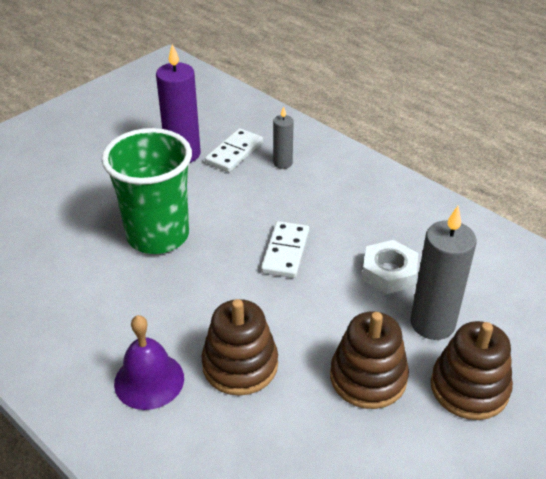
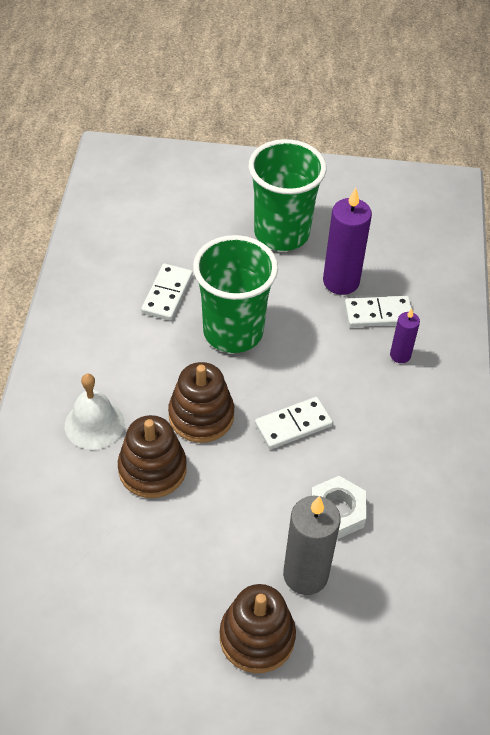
camera: 50 degrees right, 10 degrees up
(70, 253) = (167, 294): none -> white domino
(98, 157) = (281, 233): none -> green cup
(149, 380) = (94, 424): purple bell -> white bell
(282, 163) = (400, 355): grey candle -> purple candle
(368, 377) = (209, 560): brown stacking toy -> brown stacking toy (201, 416)

